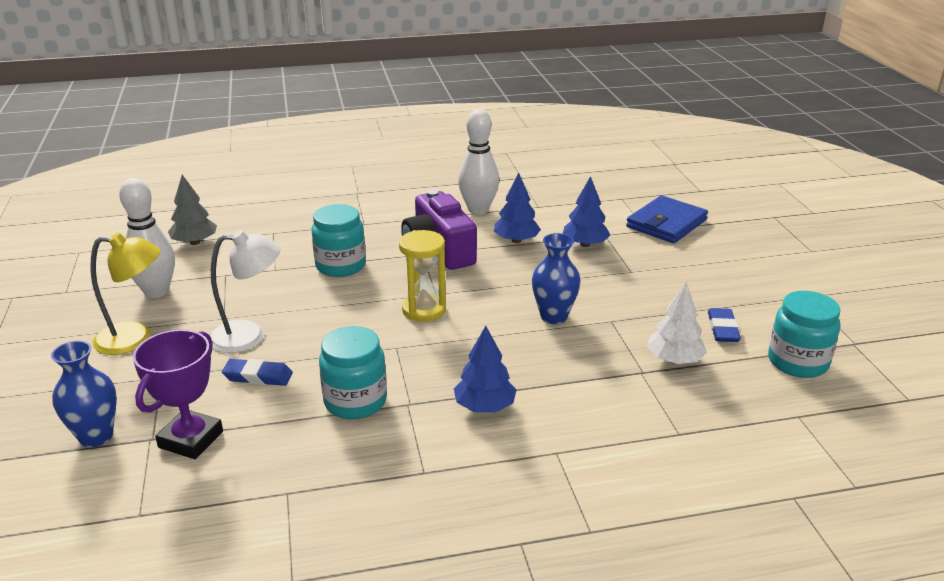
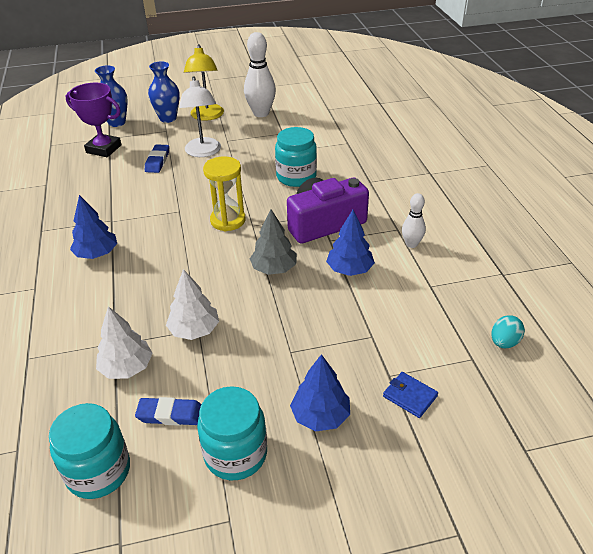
camera: 90 degrees right, 10 degrees up
(194, 242) = (328, 115): grey tree -> grey tree (274, 269)
(355, 401) = (120, 199): turquoise jar -> turquoise jar (235, 454)
(478, 210) = (411, 244): white bowling pin -> white bowling pin, size x0.56
(553, 316) = (209, 291): blue vase -> blue vase (168, 118)
(585, 244) = (347, 319): blue tree -> blue tree (320, 416)
(602, 186) = (504, 342): none -> turquoise egg
(613, 322) = (194, 330): none -> white tree
(666, 223) = (410, 396): blue wallet -> blue wallet, size x0.50

